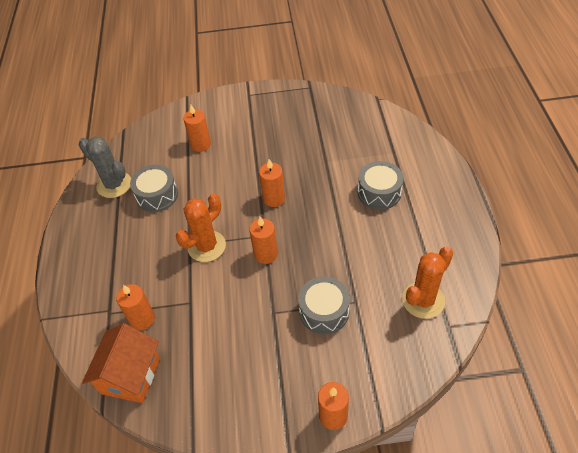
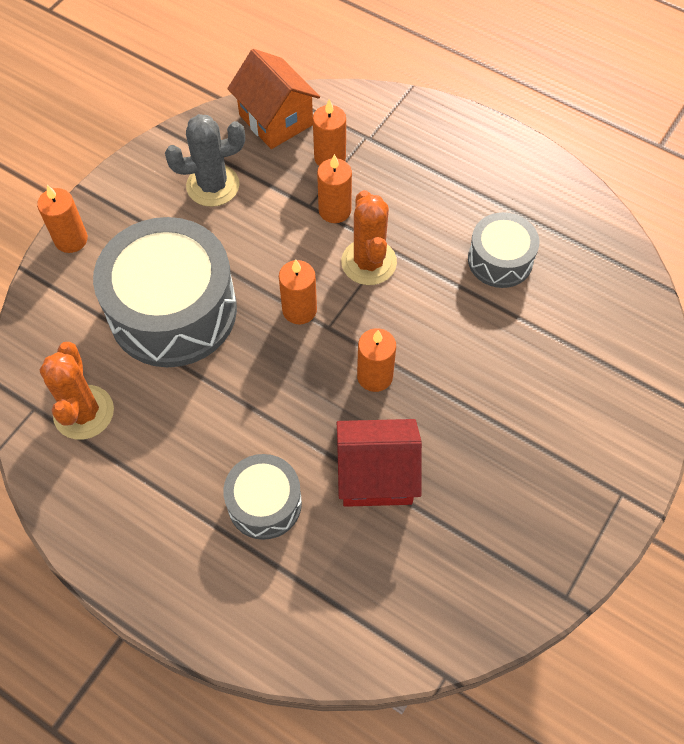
camera: 125 degrees right, 10 degrees up
(114, 185) = (561, 228): grey cactus -> grey cactus (213, 185)
(201, 145) = (556, 360): orange candle -> orange candle (334, 210)
(323, 166) = (376, 475): none -> red house
(324, 312) = (173, 310): grey drum -> grey drum, size x1.90

